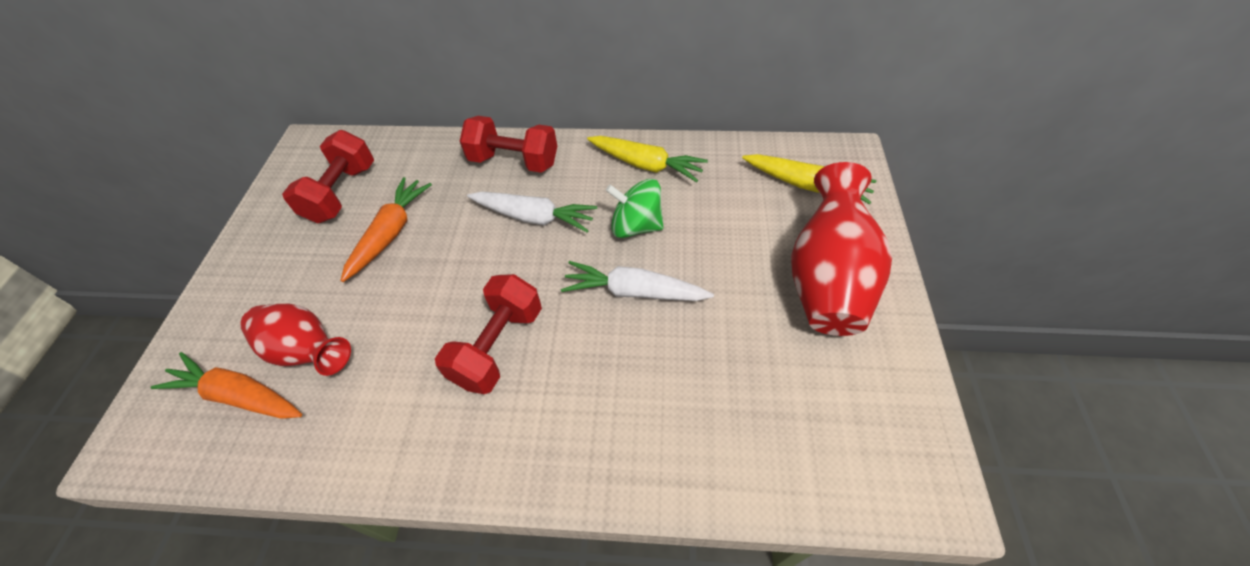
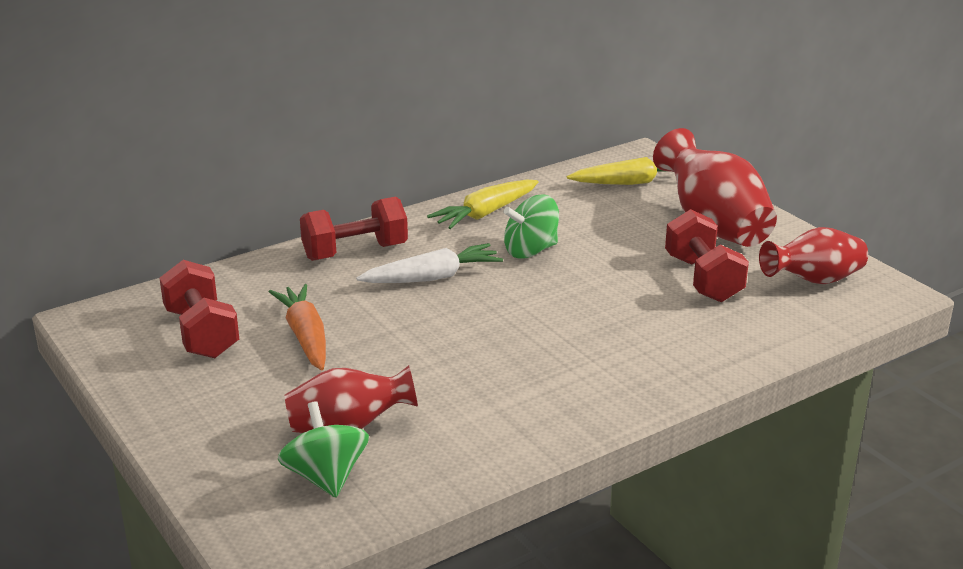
camera: 40 degrees left, 25 degrees down
(238, 395) = (326, 477): orange carrot -> green spinning top
(498, 346) = (518, 354): red dumbbell -> red dumbbell (703, 279)
(634, 292) = (583, 285): white carrot -> none
(646, 165) = (485, 213): yellow carrot -> yellow carrot turned 150 degrees clockwise
(857, 417) = (813, 281): none -> red vase

